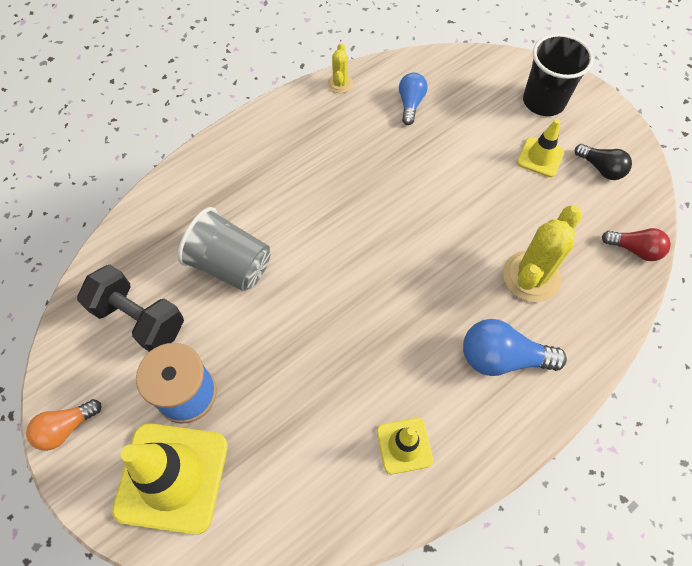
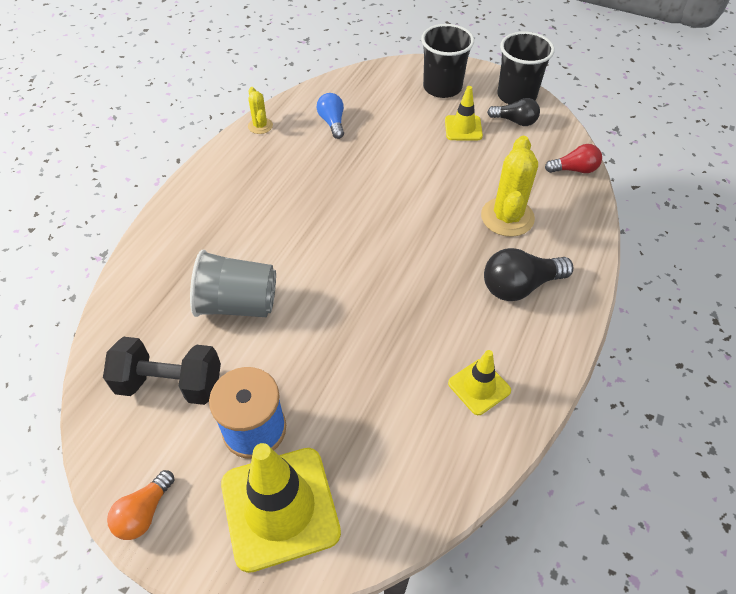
camera: 25 degrees left, 10 degrees down
(502, 358) = (520, 286): blue light bulb -> black light bulb
(619, 138) = (516, 96): none -> black cup

